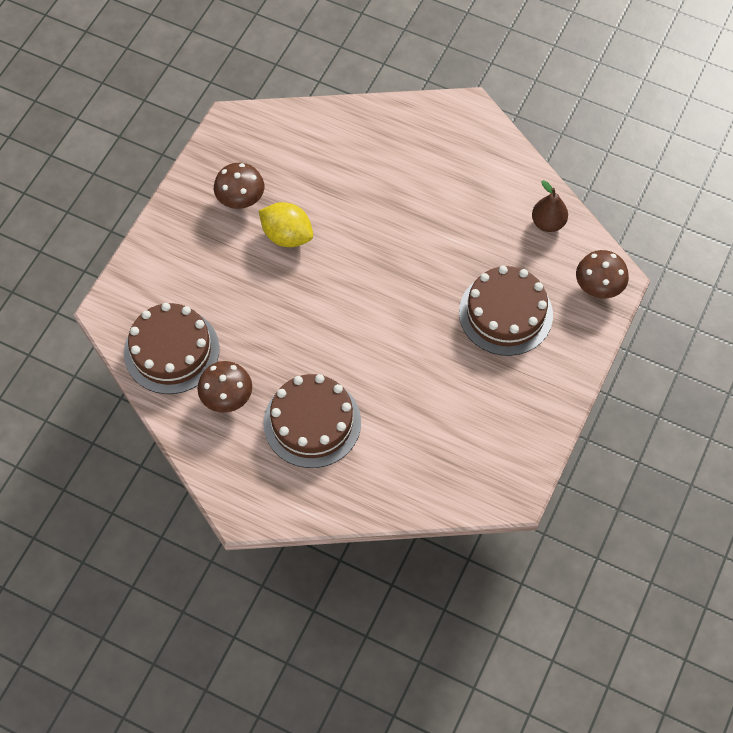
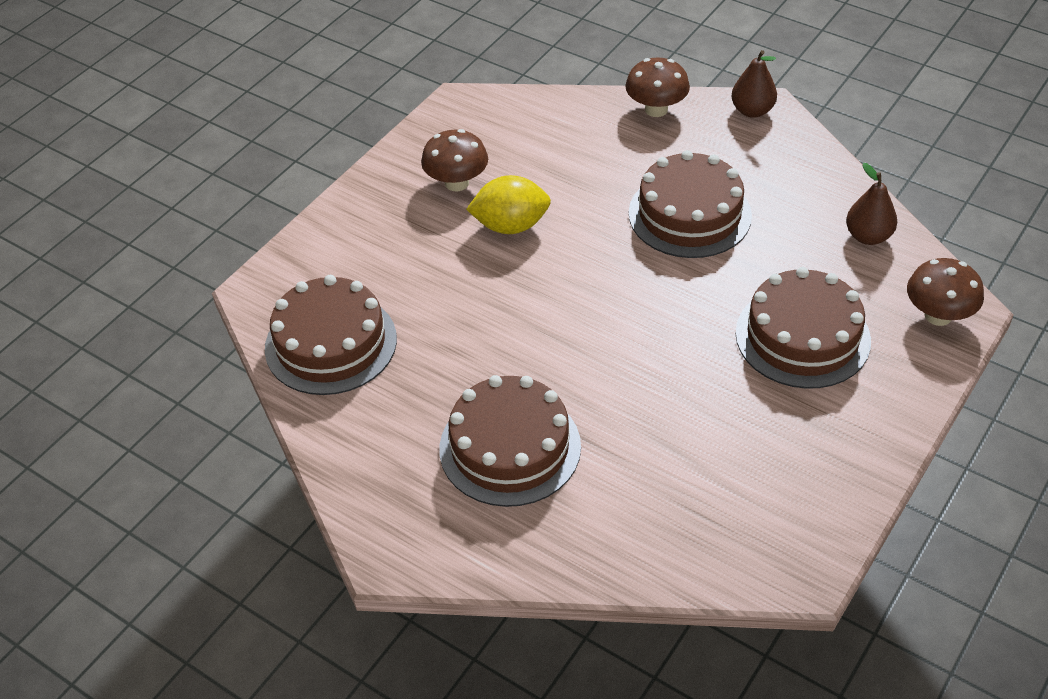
camera: 10 degrees right, 15 degrees down
(227, 398) = (395, 406): brown mushroom -> brown mushroom (656, 109)
(287, 236) = (510, 226): yellow lemon -> yellow lemon turned 45 degrees counterclockwise
(418, 214) = (689, 214): none -> brown cake
(457, 112) = (752, 111): none -> brown pear

